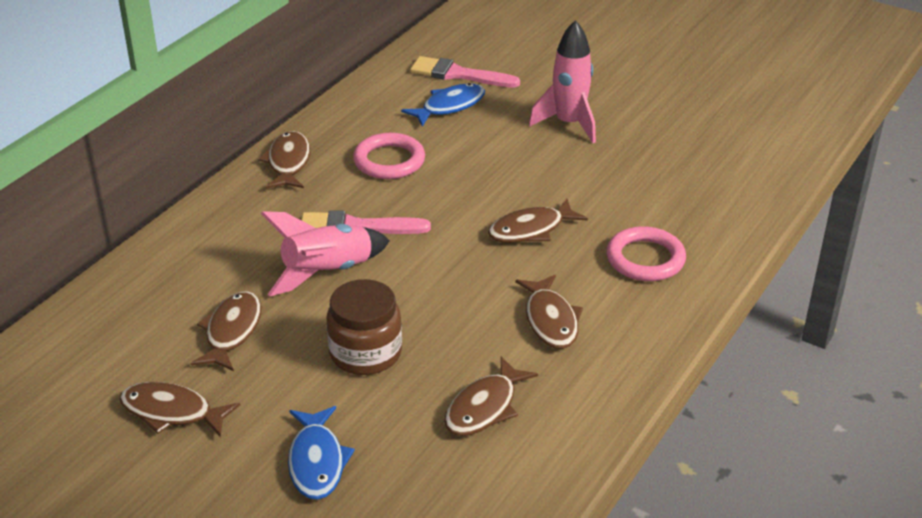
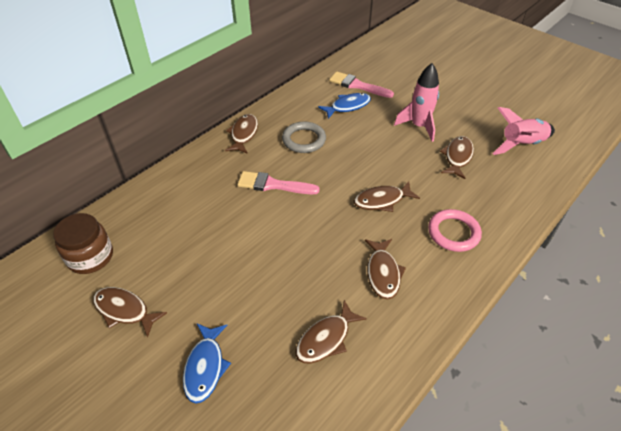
camera: 10 degrees right, 10 degrees up
(231, 332) = (178, 253): brown fish -> brown fish (457, 157)
(328, 272) = (248, 216): pink rocket -> pink rocket (521, 145)
(365, 353) = (257, 282): brown jar -> brown jar (90, 257)
(389, 161) = (304, 140): pink ring -> grey ring

